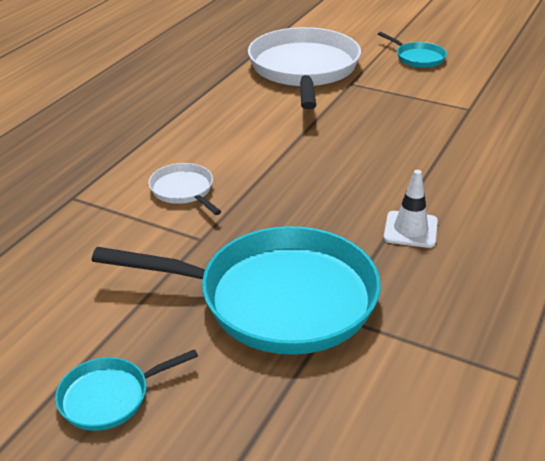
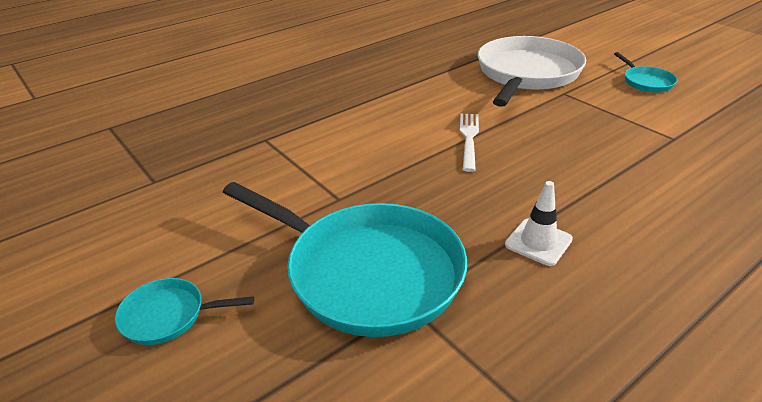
camera: 25 degrees right, 0 degrees up
(183, 190) = (353, 154): white pan -> none
(289, 148) = (469, 139): none -> white fork

